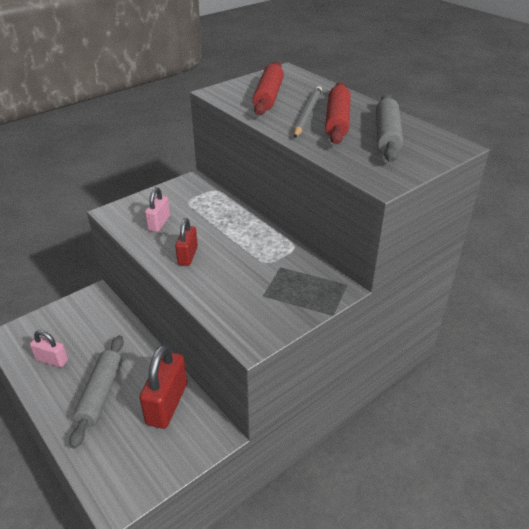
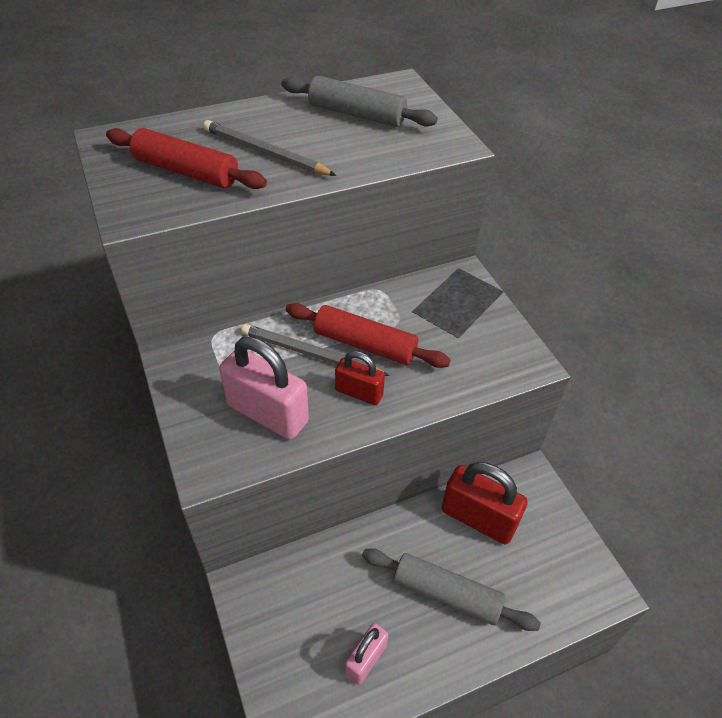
camera: 75 degrees left, 10 degrees up
(159, 223) = (267, 413): pink padlock -> pink padlock, size x1.73
(215, 229) = (310, 354): none -> grey pencil
(337, 121) = (299, 136): red rolling pin -> red rolling pin (365, 344)

